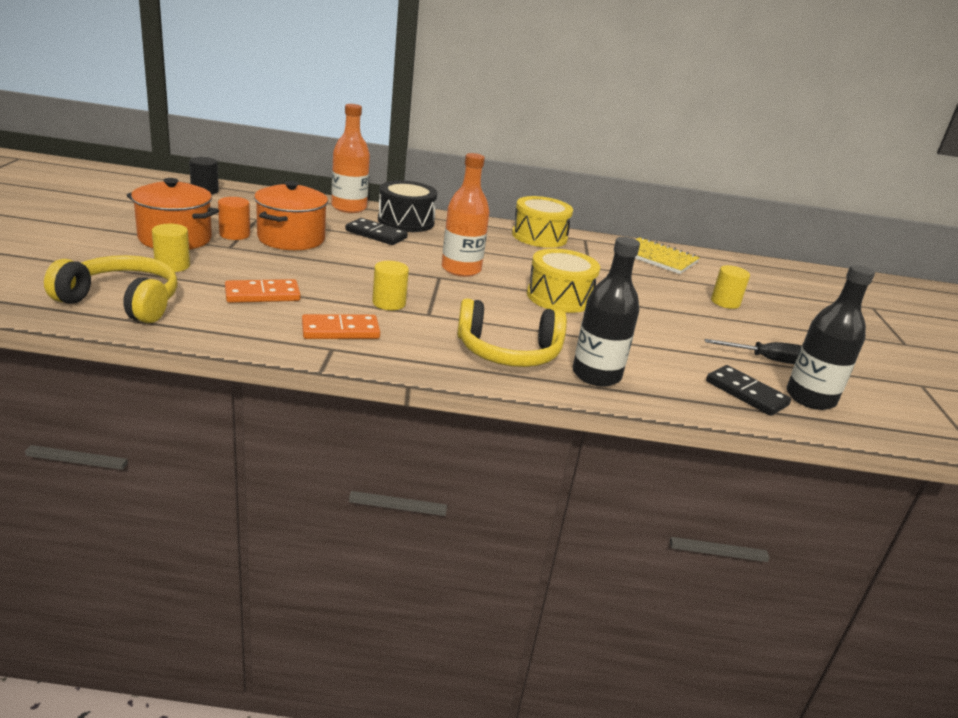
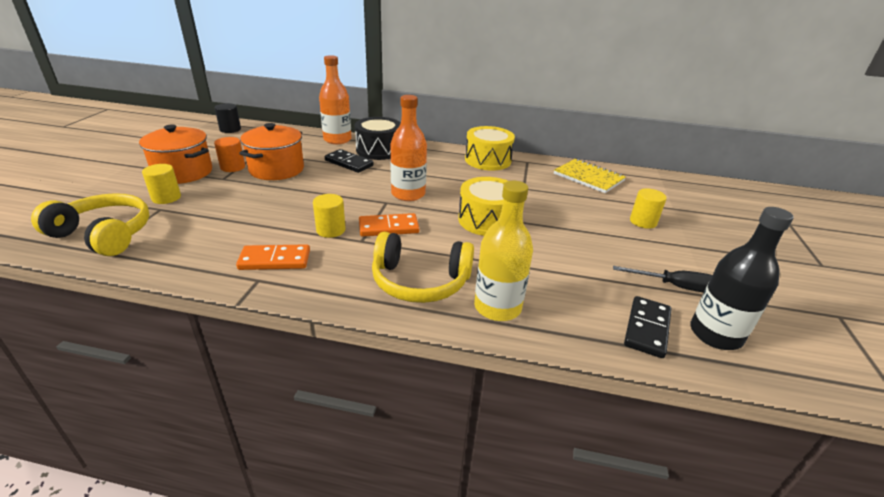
camera: 10 degrees right, 5 degrees up
(262, 295) = (225, 224): orange domino -> orange domino (388, 227)
(596, 375) = (497, 307): black bottle -> yellow bottle
(746, 393) = (647, 328): black domino -> black domino turned 60 degrees clockwise

